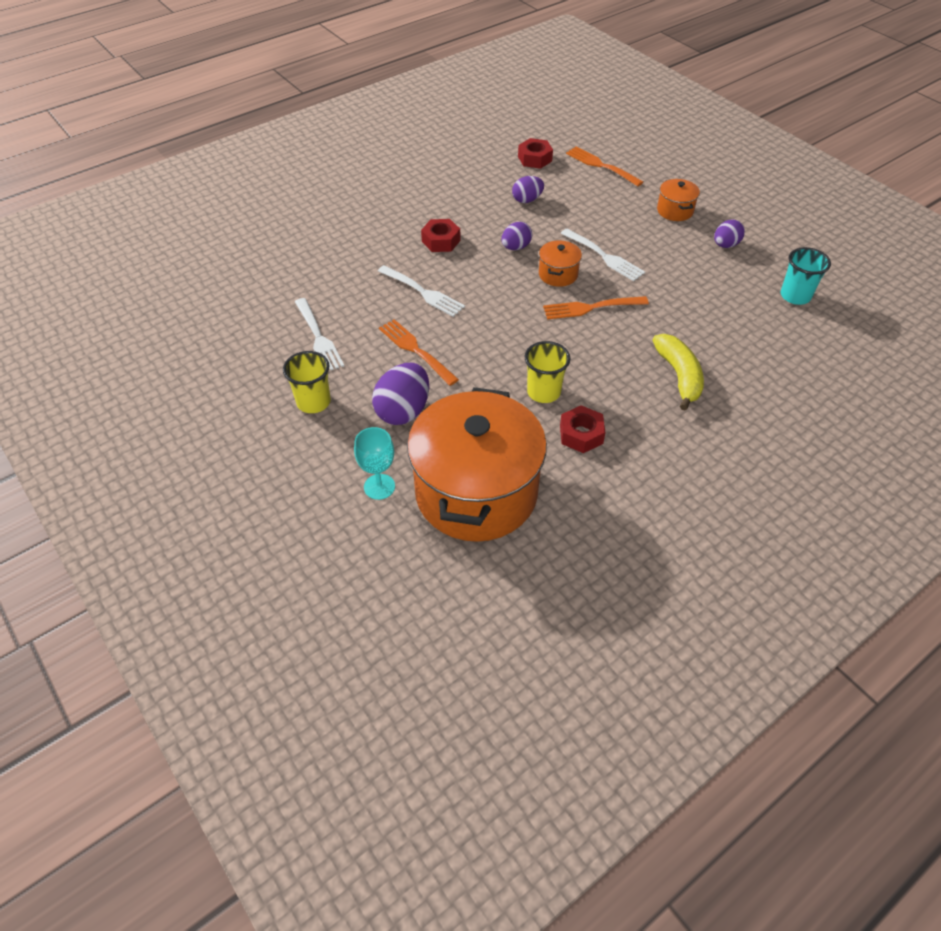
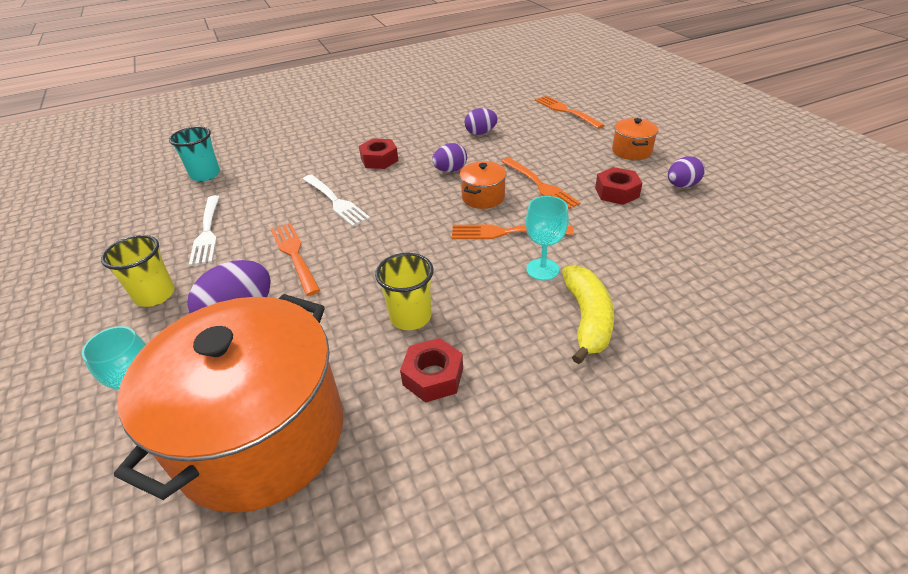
camera: 15 degrees right, 10 degrees down
(534, 159) = (503, 103): red nut -> red nut (616, 192)
(603, 256) = (539, 185): white fork -> orange fork
(632, 339) = (542, 269): none -> turquoise goblet
(795, 296) = (761, 243): turquoise cup -> turquoise cup (205, 175)

